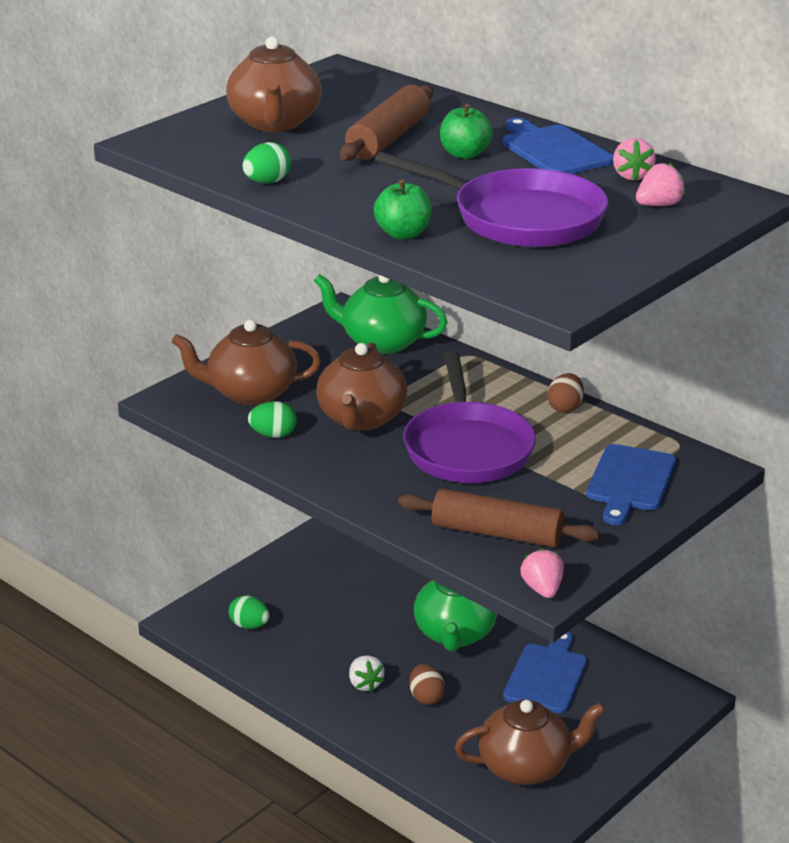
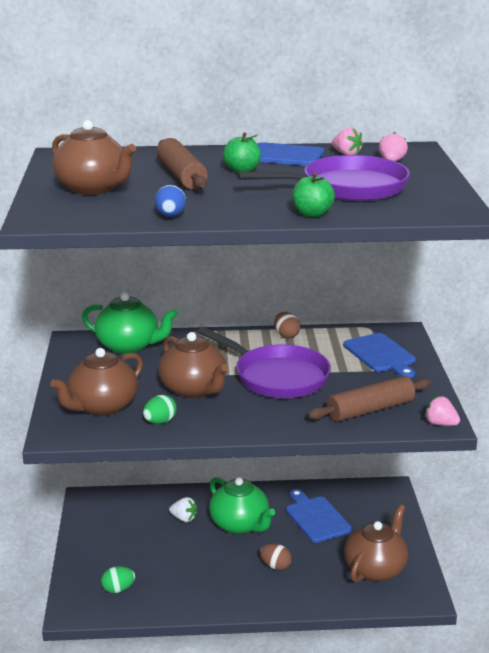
camera: 45 degrees left, 5 degrees down
(267, 182) = (170, 216): green egg -> blue egg
(365, 684) = (233, 580): white strawberry -> white strawberry (184, 518)
(382, 342) = (129, 346): green teapot -> green teapot turned 135 degrees counterclockwise

